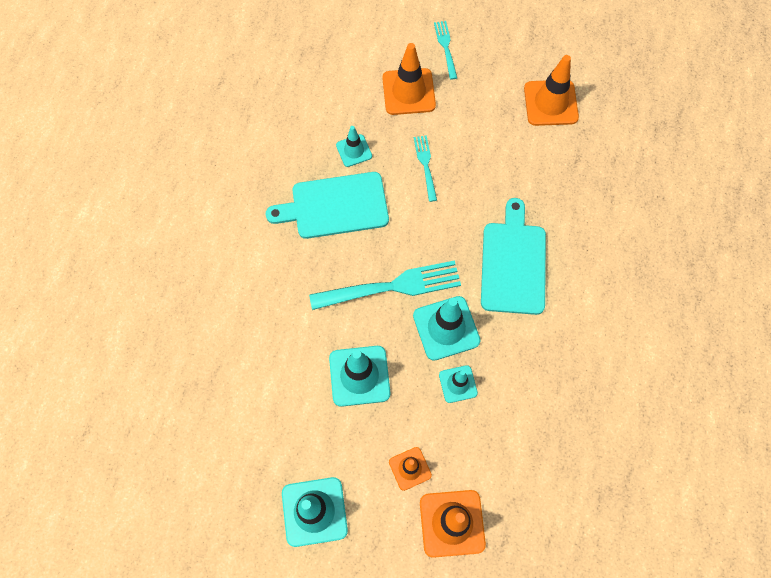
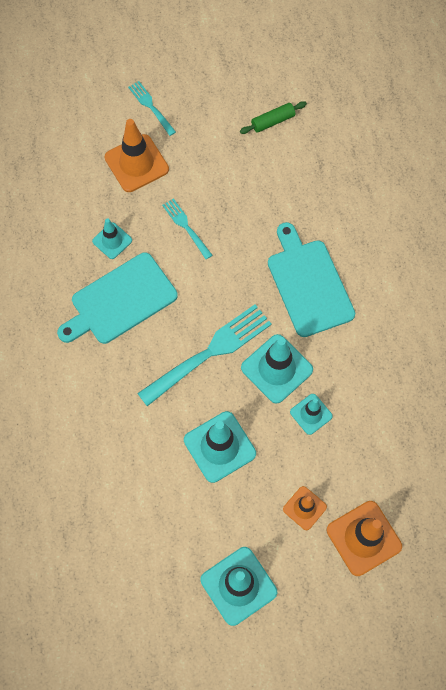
camera: 25 degrees left, 0 degrees up
(550, 103) = (272, 121): orange traffic cone -> green rolling pin

